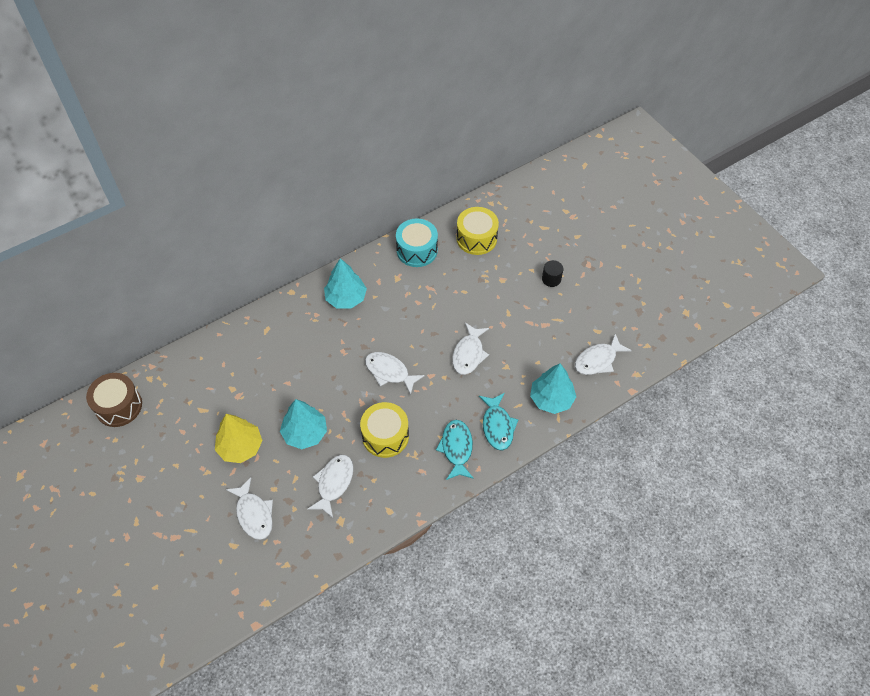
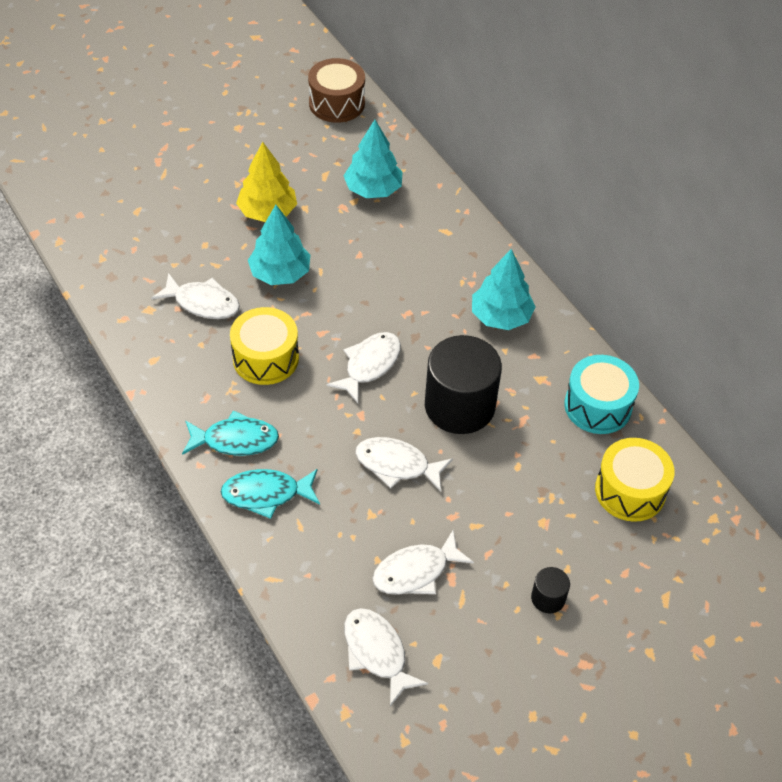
camera: 90 degrees right, 5 degrees down
(254, 514) = (174, 227): white fish -> white fish (416, 571)
(420, 321) = (459, 406): none -> black cylinder
(551, 399) = (307, 572): turquoise tree -> turquoise tree (373, 189)

